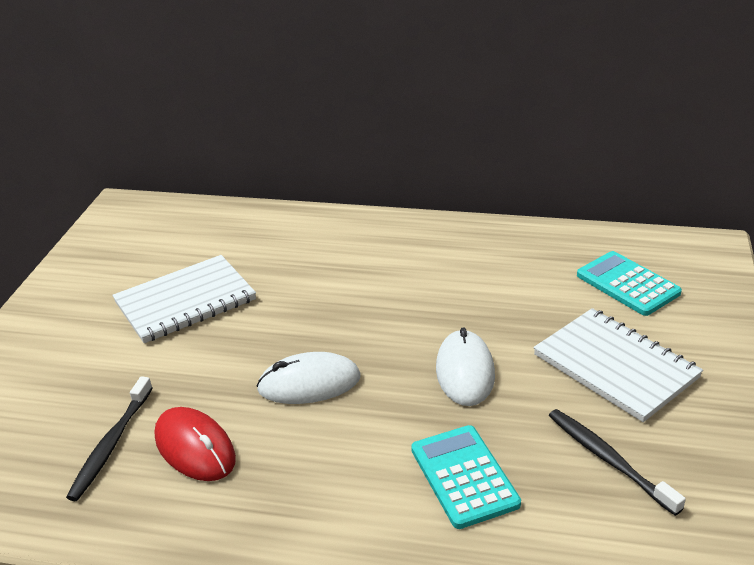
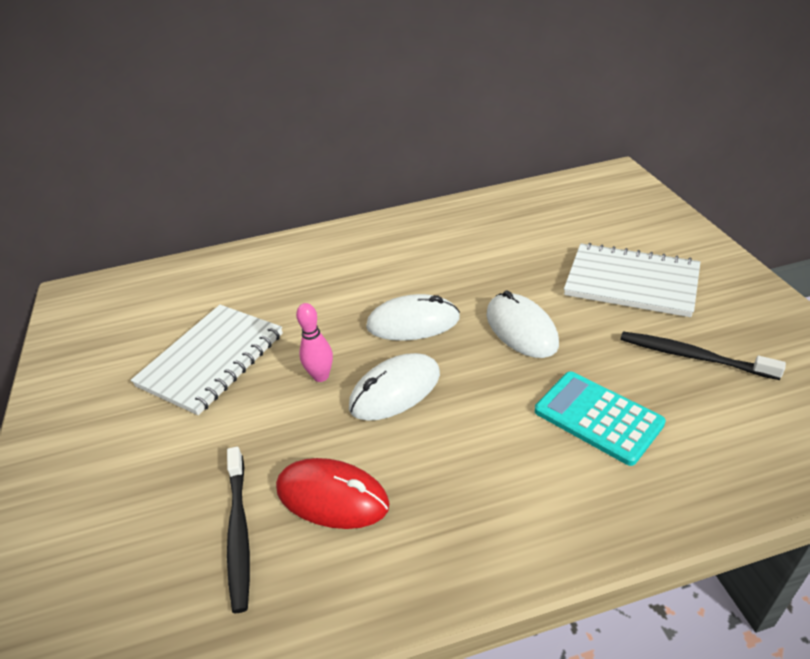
camera: 25 degrees left, 5 degrees up
(259, 348) = (321, 376): none -> pink bowling pin
(372, 329) = (413, 322): none -> white mouse
(627, 284) = (584, 218): turquoise calculator -> none

